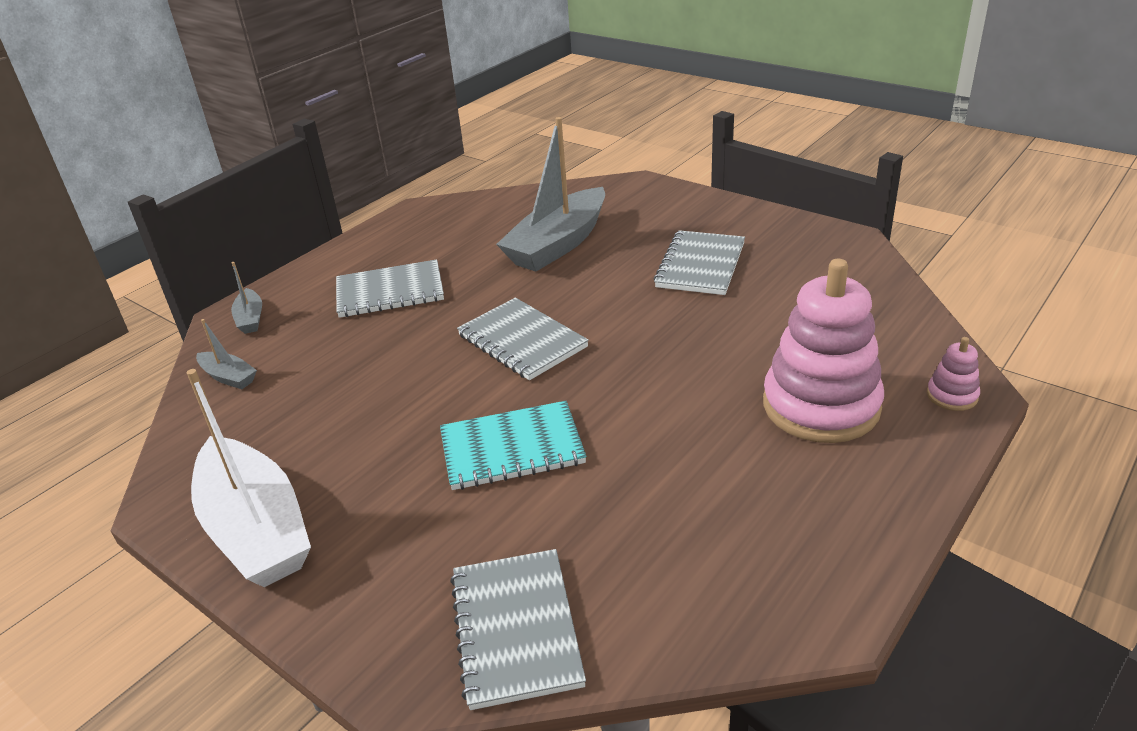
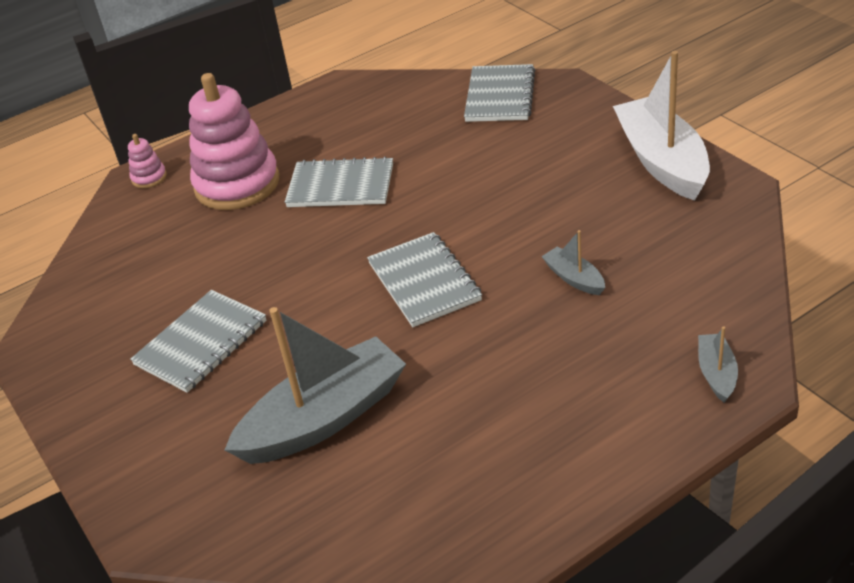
camera: 160 degrees left, 5 degrees up
(228, 377) = (720, 294): grey boat -> grey boat (574, 278)
(390, 292) = (546, 381): grey notebook -> grey notebook (341, 186)
(512, 448) = (468, 188): turquoise notebook -> none

